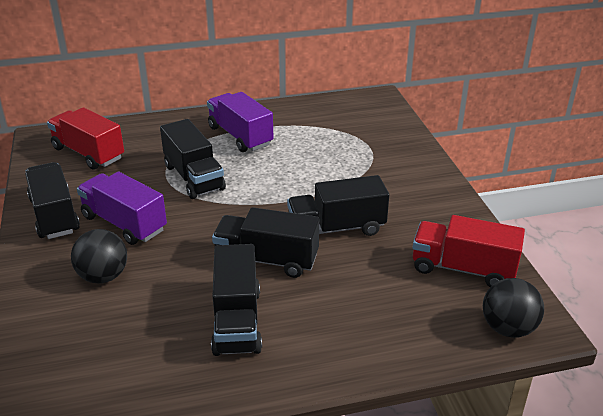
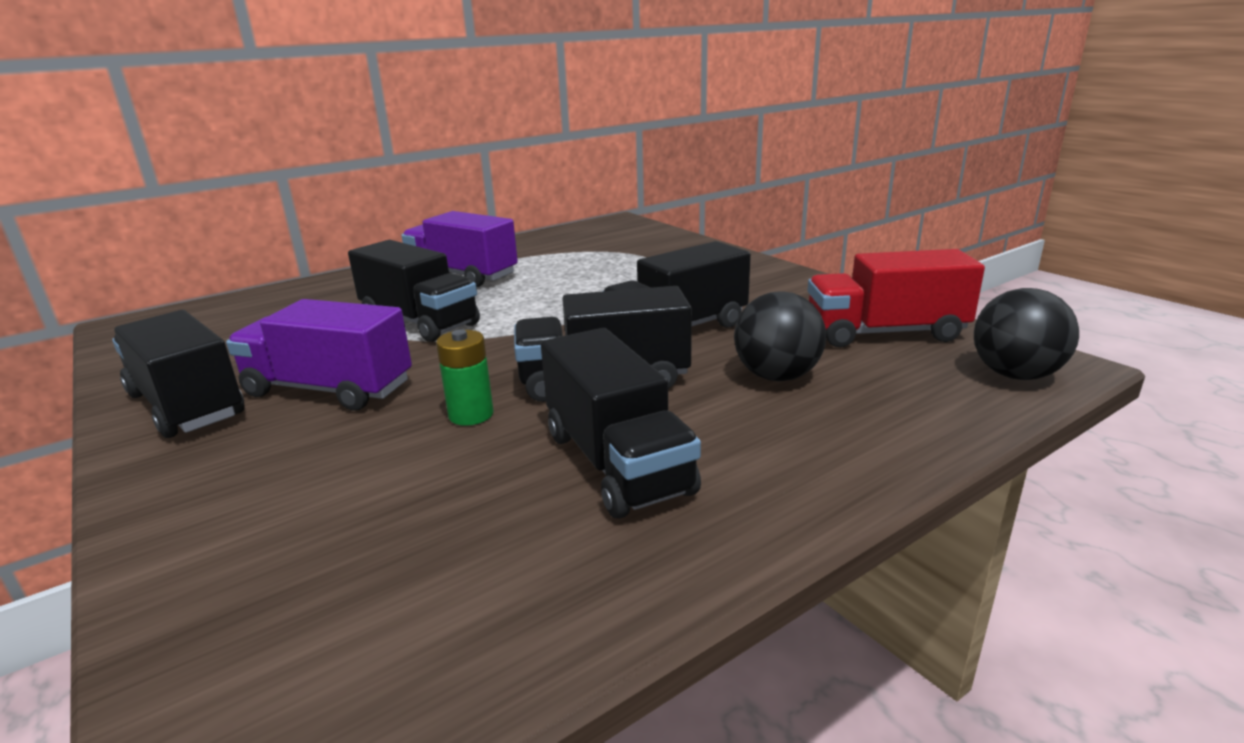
camera: 20 degrees left, 10 degrees down
(88, 153) = (223, 327): red truck -> none
(103, 276) = (323, 462): black ball -> black ball (777, 376)
(185, 265) = (471, 415): none -> green battery

